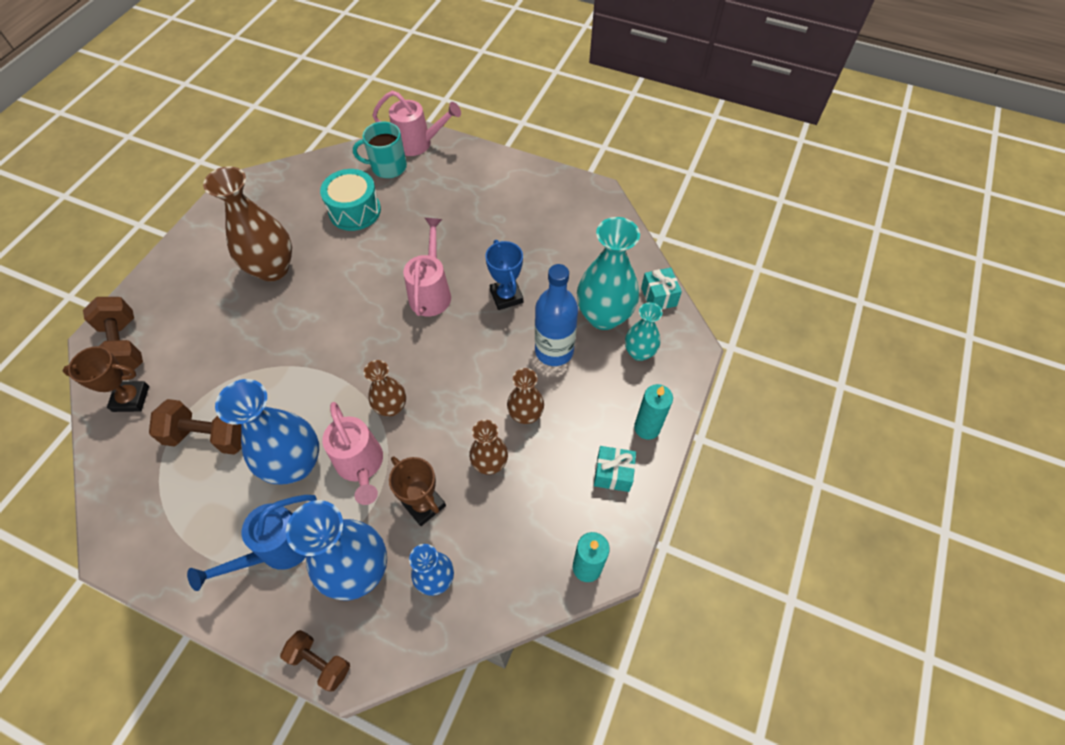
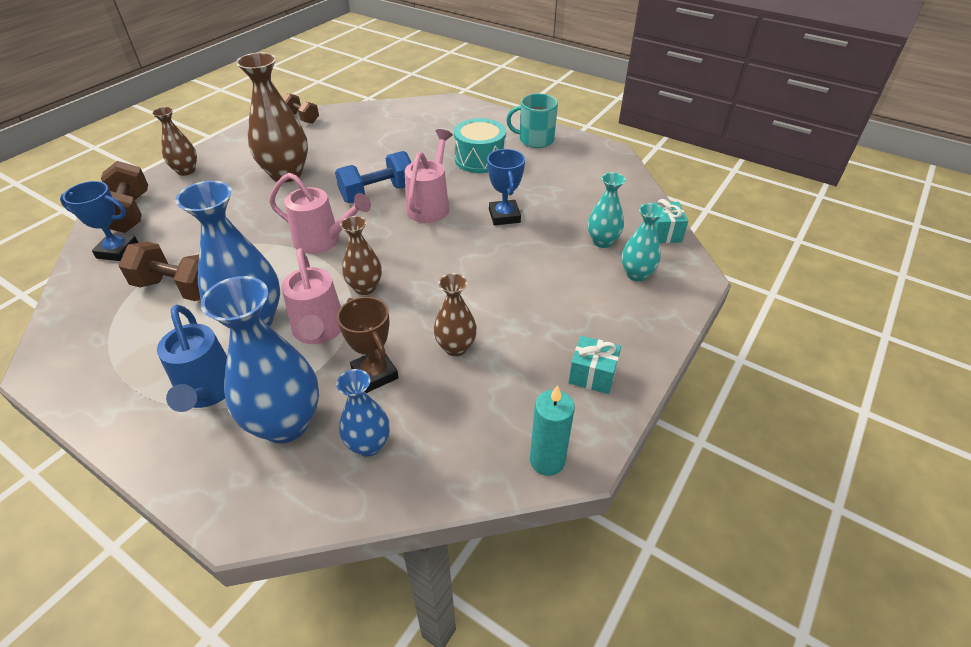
camera: 10 degrees right, 15 degrees down
(131, 398) = (118, 251): brown trophy -> blue trophy
(278, 549) = (207, 392): blue watering can -> blue watering can turned 75 degrees counterclockwise
(320, 662) = (212, 507): brown dumbbell -> brown dumbbell (302, 118)
(355, 211) = (375, 143): turquoise drum -> turquoise drum (480, 159)
(375, 283) = (378, 194): none -> blue dumbbell
(388, 167) = (414, 118): turquoise mug -> turquoise mug (535, 140)
(418, 144) = (446, 105): pink watering can -> pink watering can (323, 241)
(525, 415) = (504, 311): brown vase -> brown vase (186, 171)
(554, 351) = (545, 263): blue bottle -> none
(604, 316) = (602, 241): turquoise vase -> turquoise vase, size x0.56
(647, 428) = (637, 339): turquoise candle -> none

